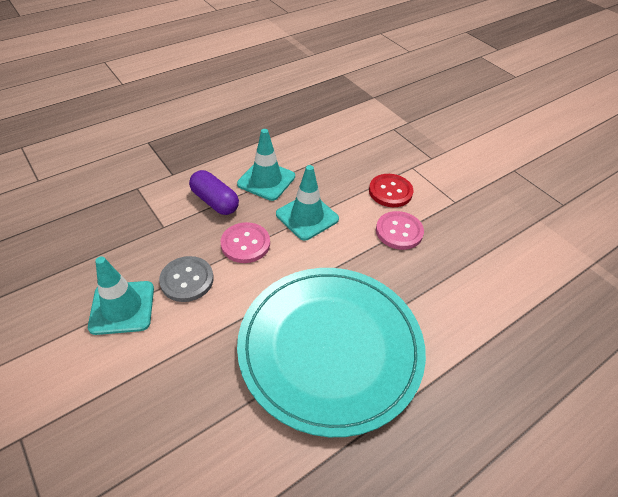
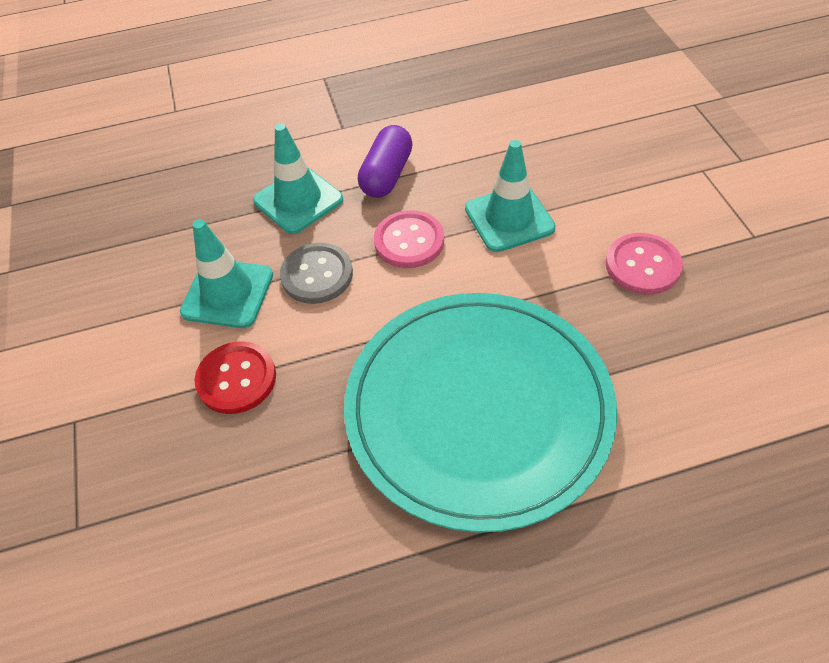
camera: 25 degrees right, 5 degrees up
(215, 201) = (386, 175): purple capsule -> purple capsule turned 45 degrees clockwise
(266, 180) = (468, 156): turquoise traffic cone -> turquoise traffic cone (298, 200)
(390, 192) = (651, 202): red button -> red button (236, 379)

